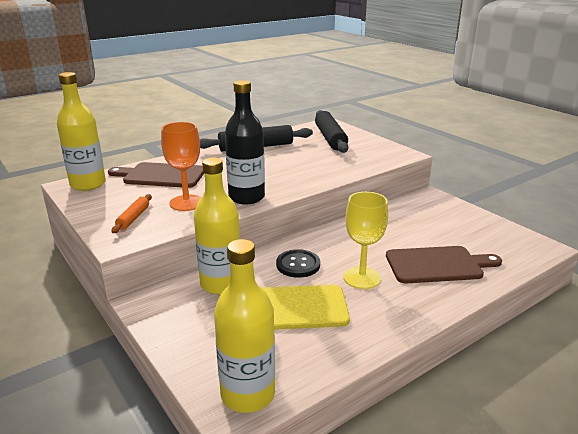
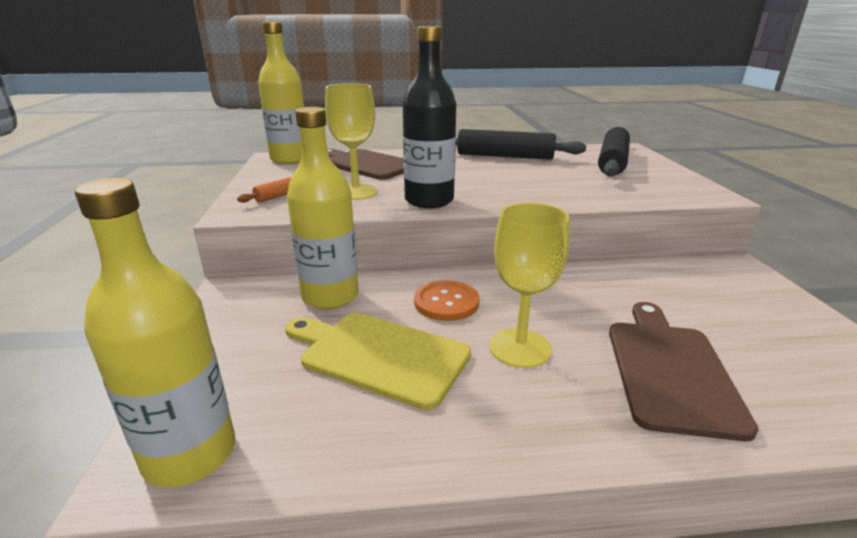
camera: 30 degrees right, 0 degrees up
(186, 203) = (356, 192): orange goblet -> yellow goblet
(298, 265) = (446, 302): black button -> orange button
(438, 265) = (670, 370): brown cutting board -> brown cutting board turned 105 degrees counterclockwise

